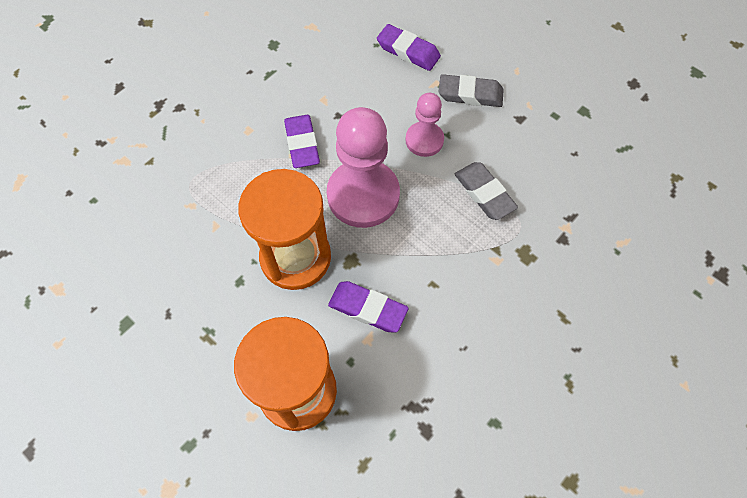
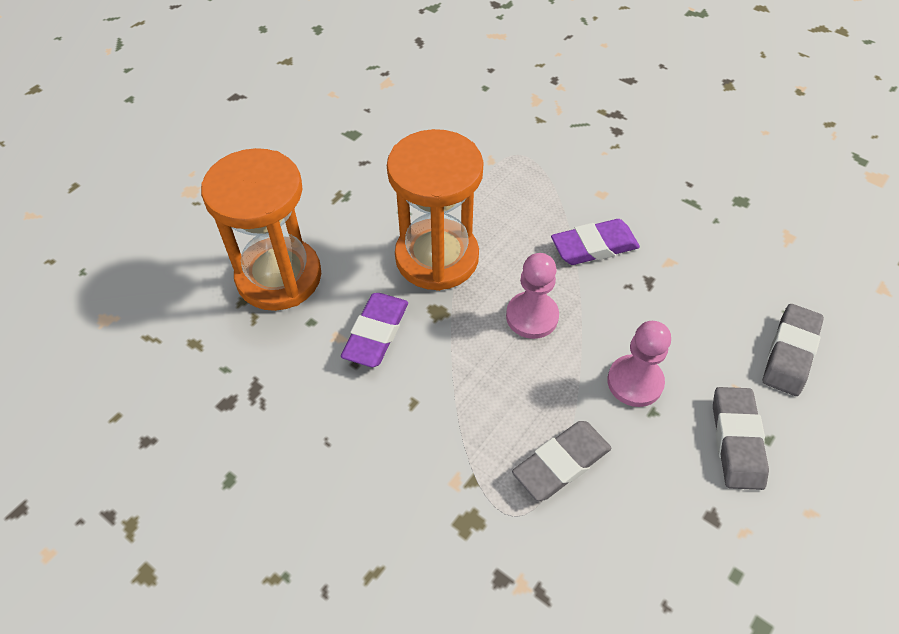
camera: 85 degrees right, 10 degrees down
(363, 195) = (532, 316): pink pawn -> pink pawn, size x0.55
(408, 51) = (790, 353): purple eraser -> grey eraser

